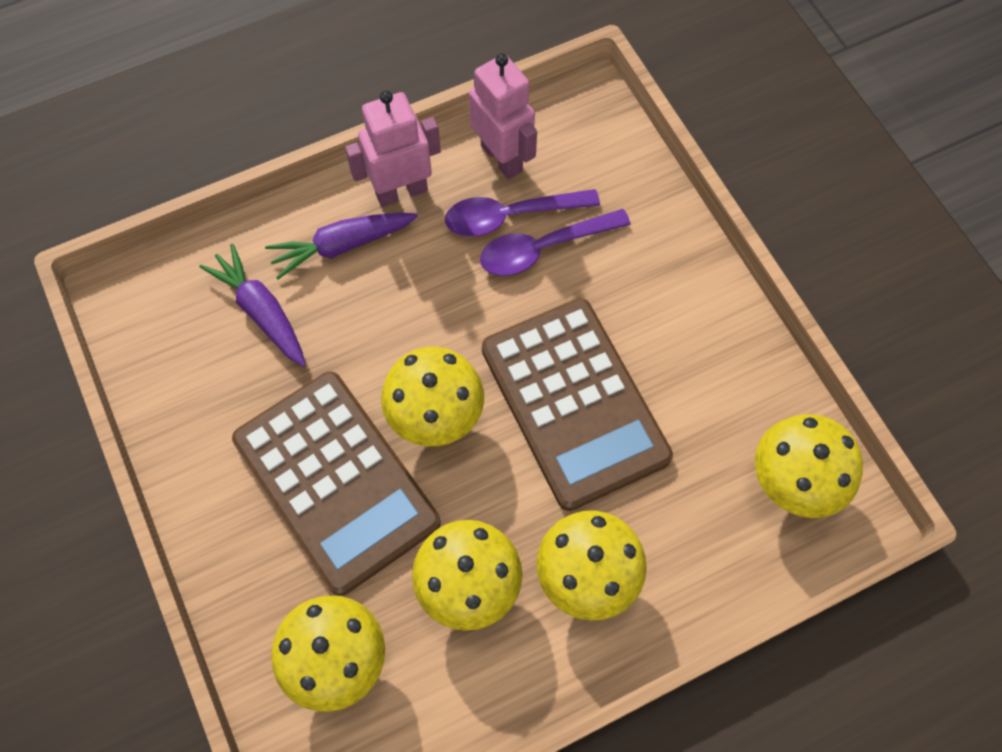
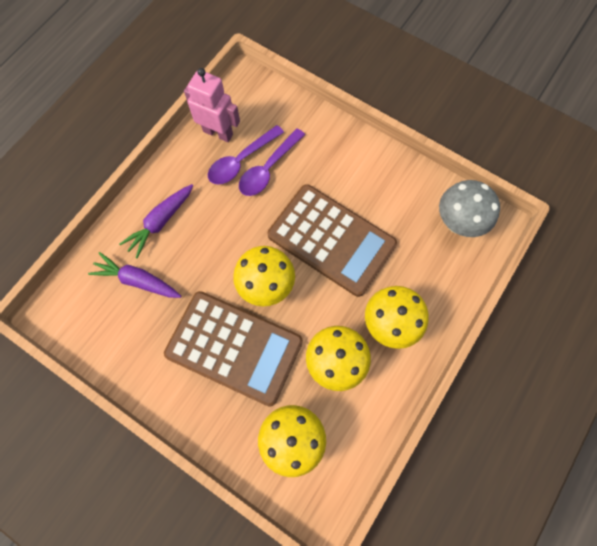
camera: 30 degrees left, 5 degrees up
(401, 191) = (175, 177): pink robot -> none
(791, 484) = (457, 223): yellow mushroom -> grey mushroom

